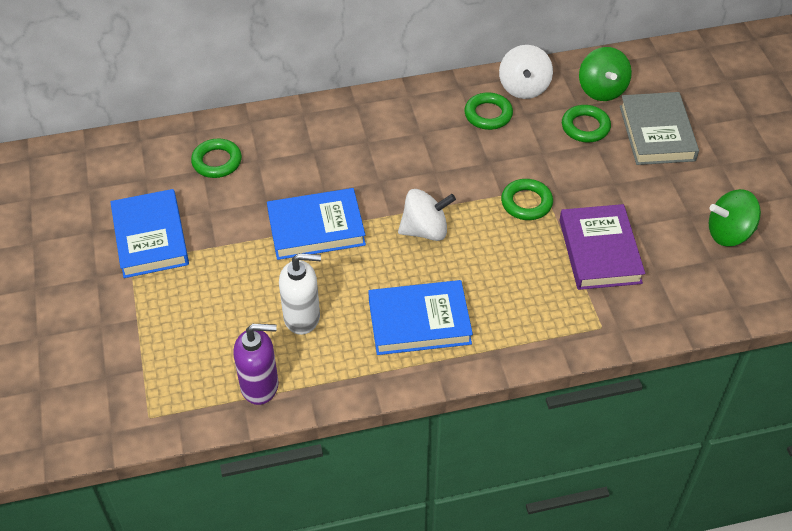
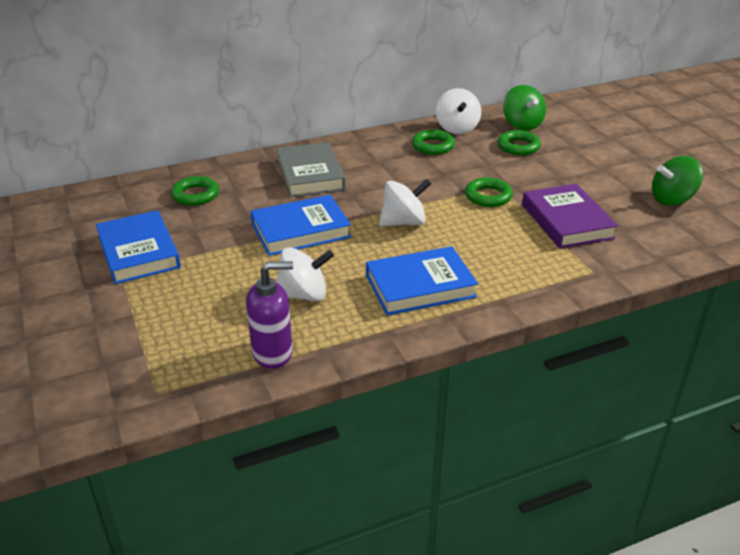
camera: 10 degrees left, 15 degrees down
(302, 317) = (303, 295): white soap dispenser -> white spinning top
(656, 133) = (579, 145): grey book -> grey book (310, 175)

